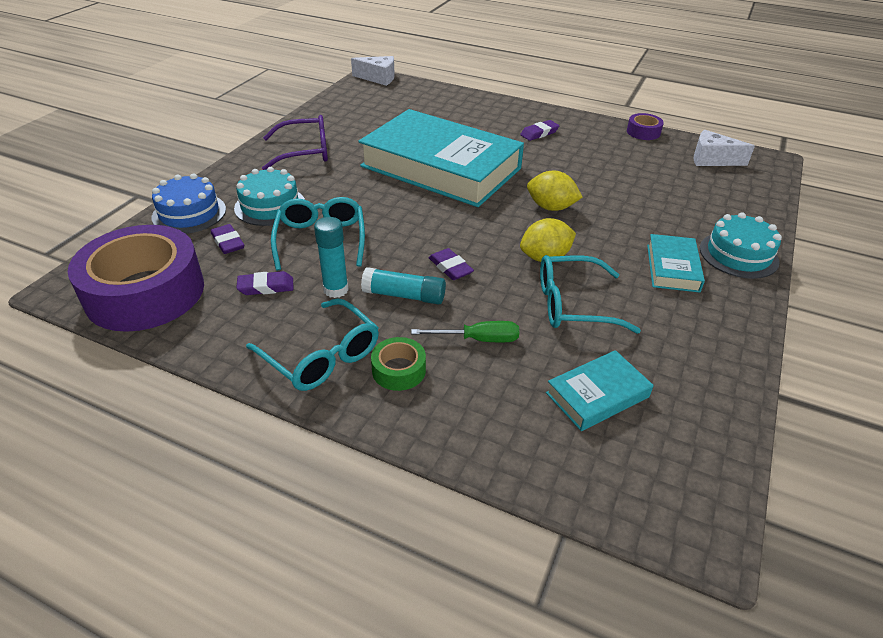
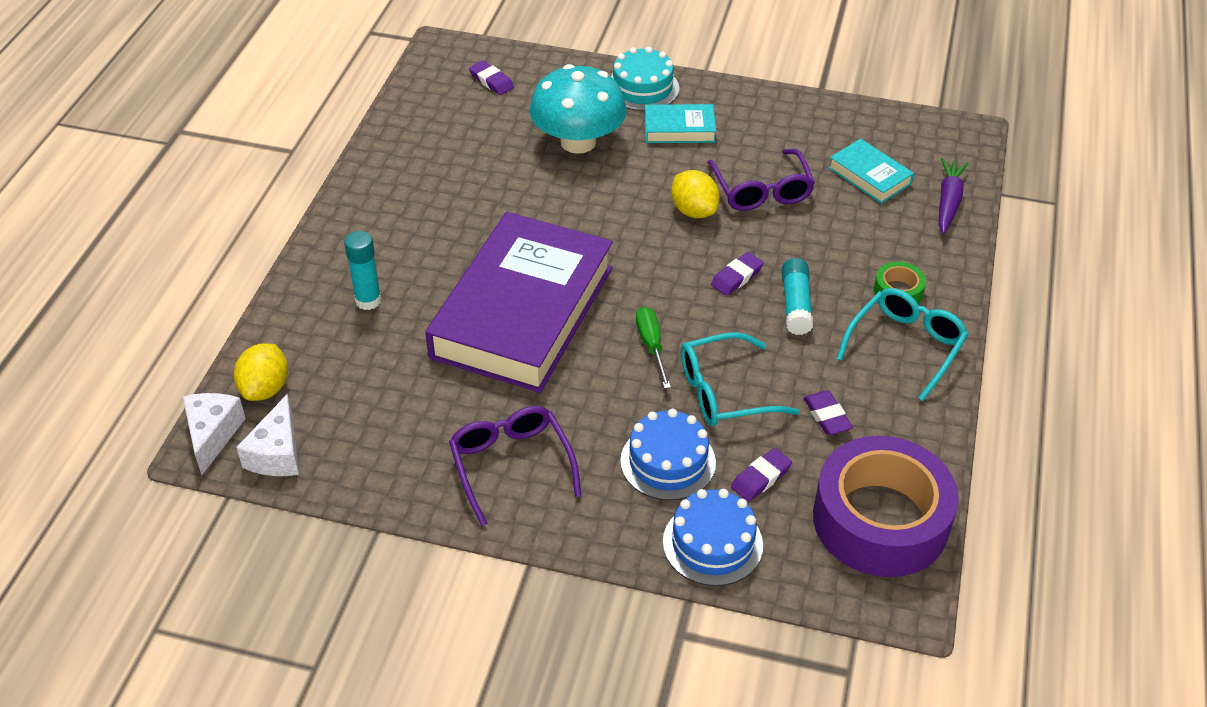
camera: 100 degrees left, 5 degrees up
(270, 206) = (668, 462): turquoise cake -> blue cake
(336, 290) = (808, 358): turquoise glue stick -> turquoise glue stick (368, 300)
(441, 167) = (522, 312): turquoise book -> purple book
(478, 339) = (836, 247): green screwdriver -> green screwdriver (651, 346)
(539, 133) = (404, 227): purple eraser -> purple eraser (491, 81)
(544, 460) = (948, 202): none -> purple carrot
(551, 207) = (594, 210): yellow lemon -> yellow lemon (265, 388)
(573, 304) = (762, 191): turquoise glasses -> purple glasses
(643, 132) = (384, 136): purple tape -> none
(645, 210) = (578, 142): none -> turquoise mushroom
(712, 159) = (449, 88): white cheese -> white cheese (277, 453)

